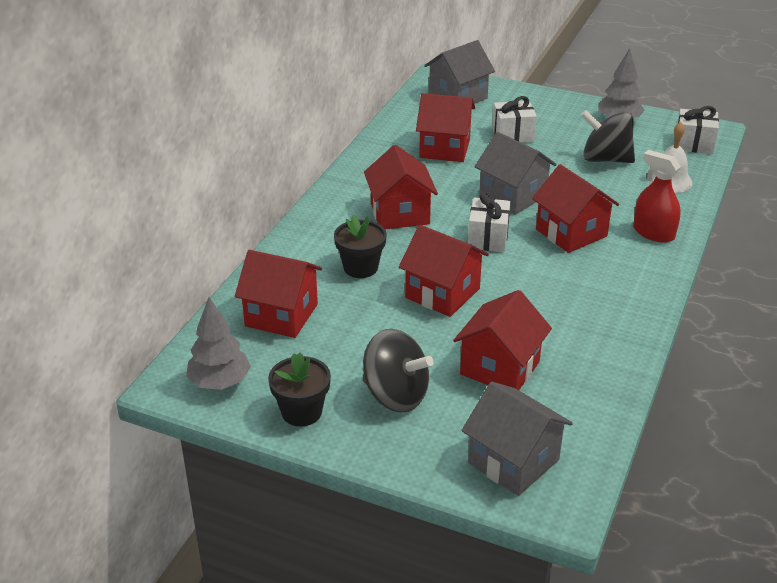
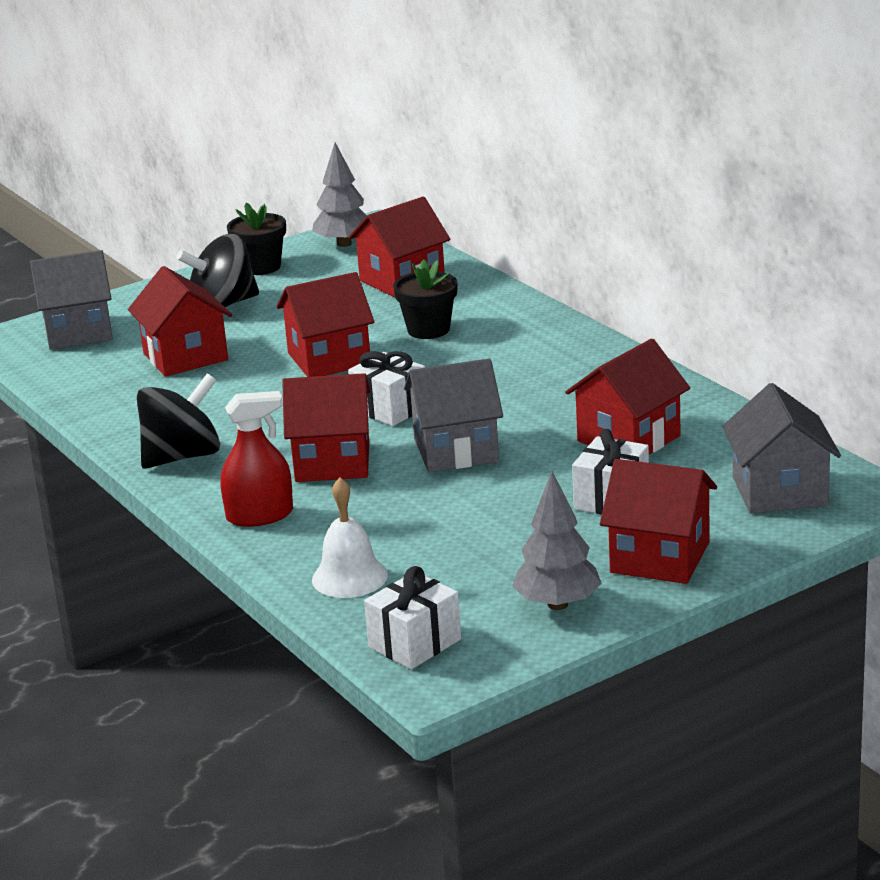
camera: 125 degrees right, 10 degrees down
(400, 214) = (504, 372): red house -> red house (659, 557)
(605, 159) = (463, 548): black spinning top -> black spinning top (182, 457)

